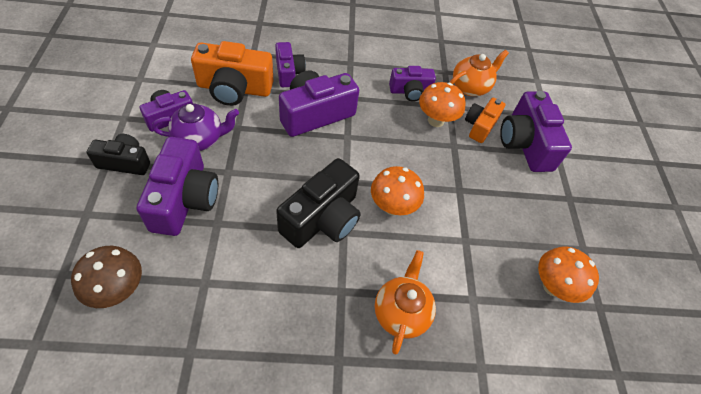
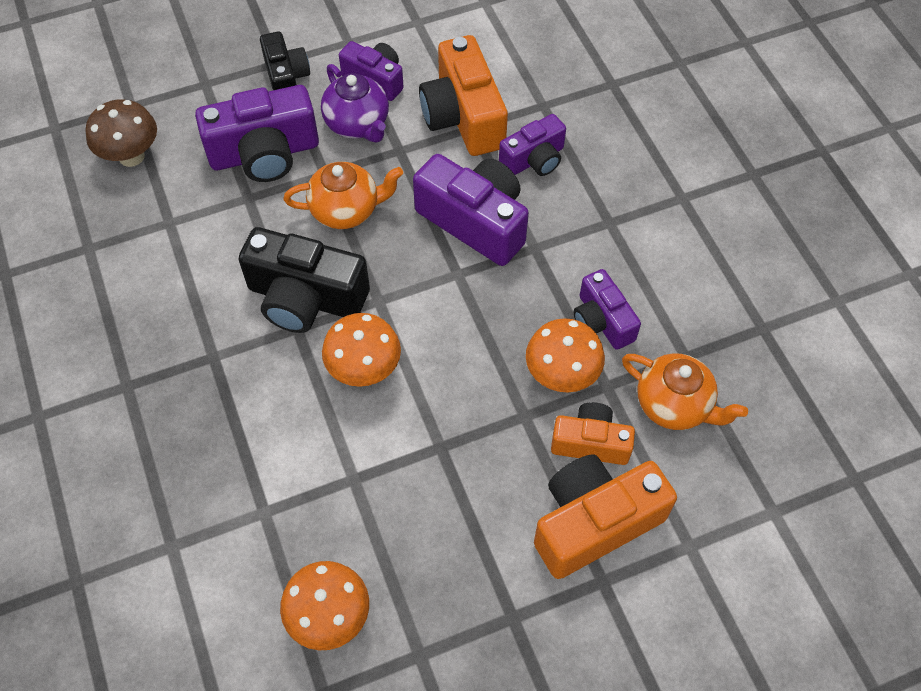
camera: 75 degrees right, 5 degrees up
(401, 312) = (210, 431): orange teapot -> orange teapot (346, 210)
(525, 144) = (594, 522): purple camera -> orange camera

